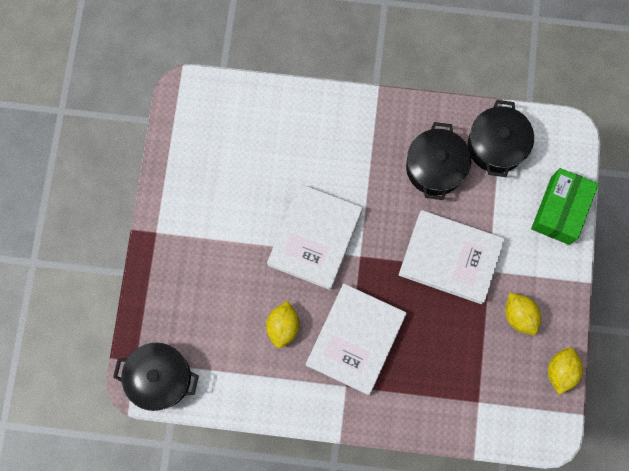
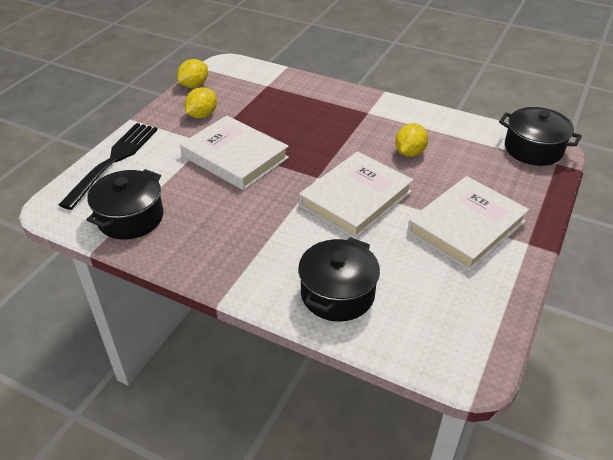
camera: 160 degrees left, 35 degrees down
(355, 339) = (347, 132): white book -> white book (466, 226)
(435, 167) = (204, 218): black pot -> black pot (337, 294)
(519, 315) = (202, 115): yellow lemon -> yellow lemon turned 45 degrees clockwise
(560, 210) = (113, 161): green box -> black fork

